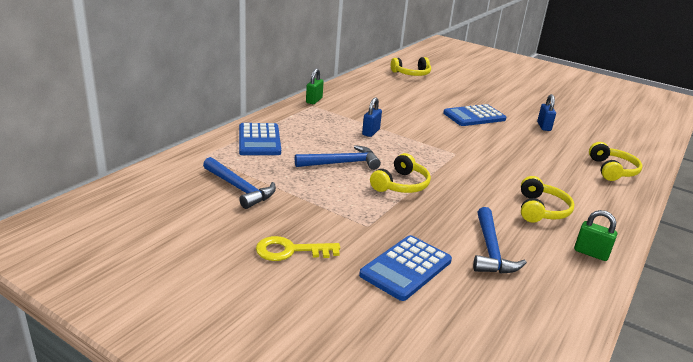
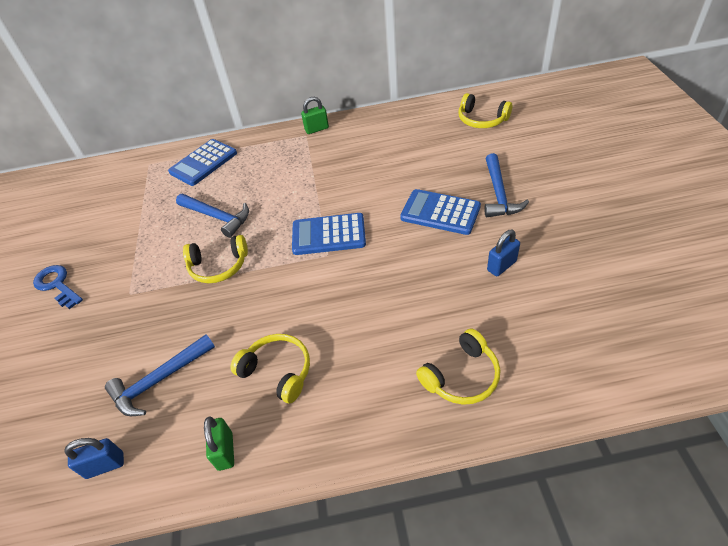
camera: 55 degrees right, 20 degrees up
(240, 189) = (118, 209): blue hammer -> blue hammer (499, 194)
(290, 251) = (57, 285): yellow key -> blue key
(370, 132) = (299, 190): blue padlock -> blue padlock (105, 465)
(406, 268) = (84, 350): blue calculator -> blue calculator (328, 235)
(541, 210) = (278, 371): yellow headphones -> yellow headphones turned 120 degrees counterclockwise

